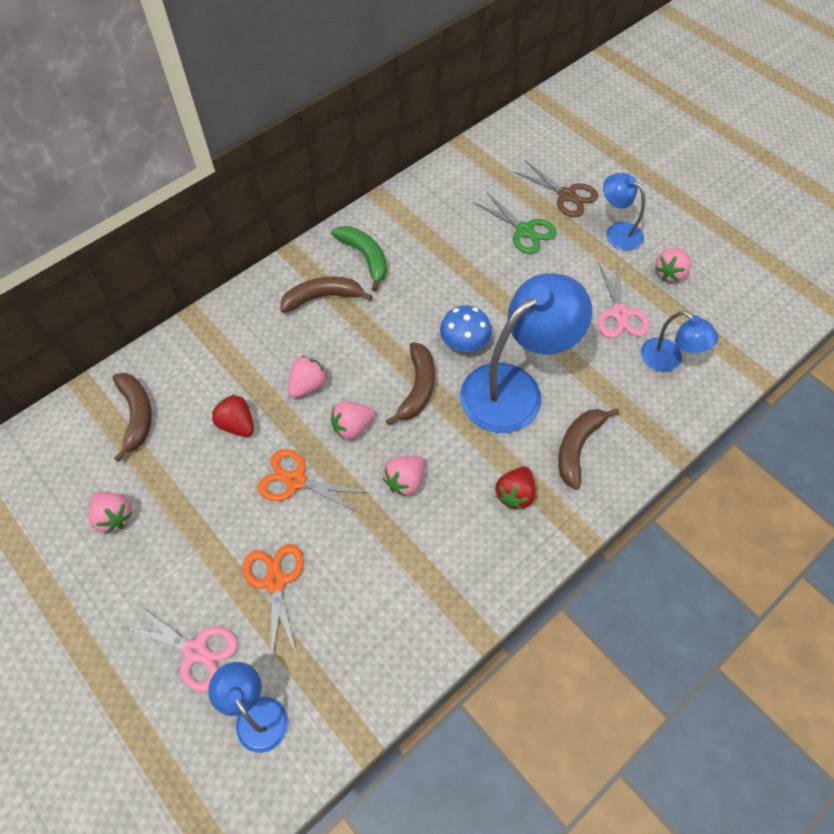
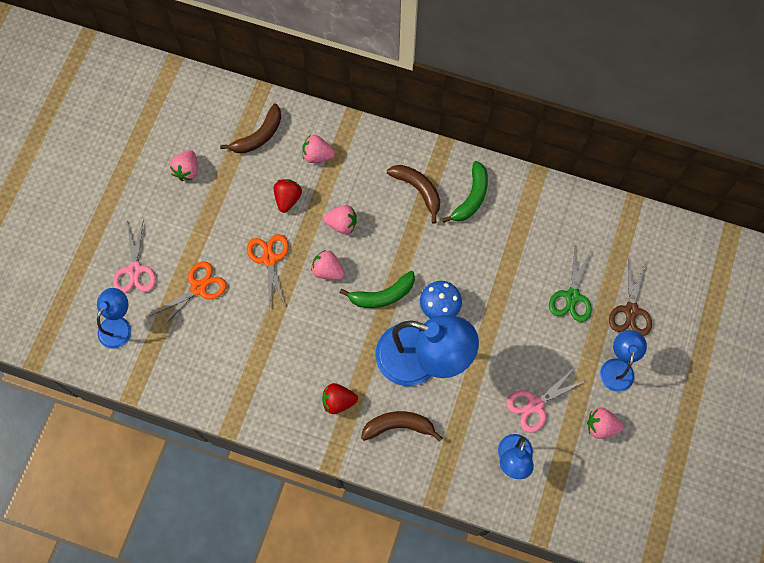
camera: 60 degrees right, 10 degrees up
(405, 481) = (308, 326): pink strawberry -> pink strawberry (317, 155)
(417, 388) = (382, 295): brown banana -> green banana

